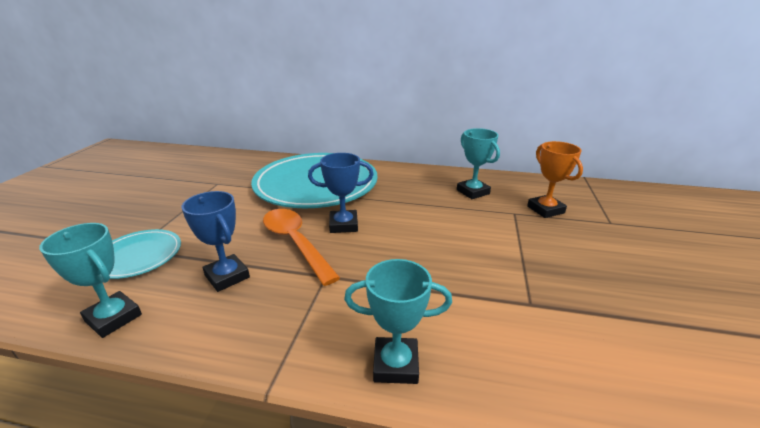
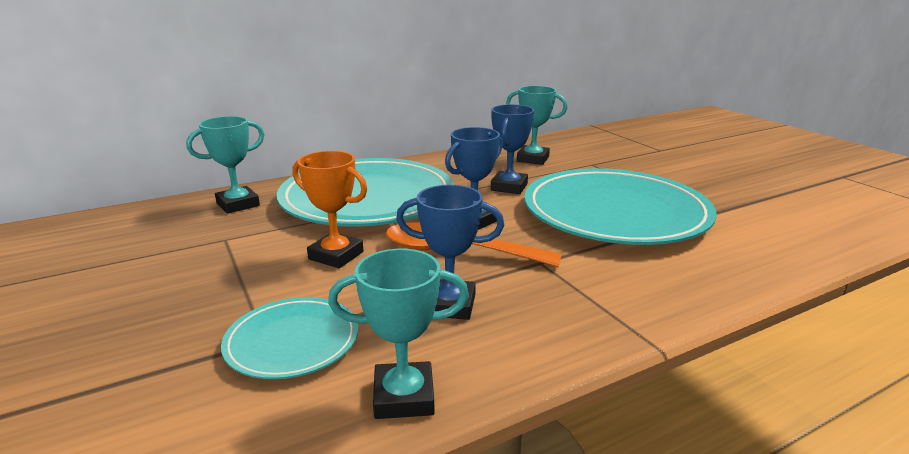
camera: 40 degrees left, 5 degrees down
(395, 364) = (703, 286): turquoise trophy -> turquoise trophy (238, 204)
(413, 208) = (509, 187): none -> blue trophy
(450, 264) = (615, 213): none -> turquoise plate
(545, 209) = (608, 155): orange trophy -> orange trophy (336, 255)

